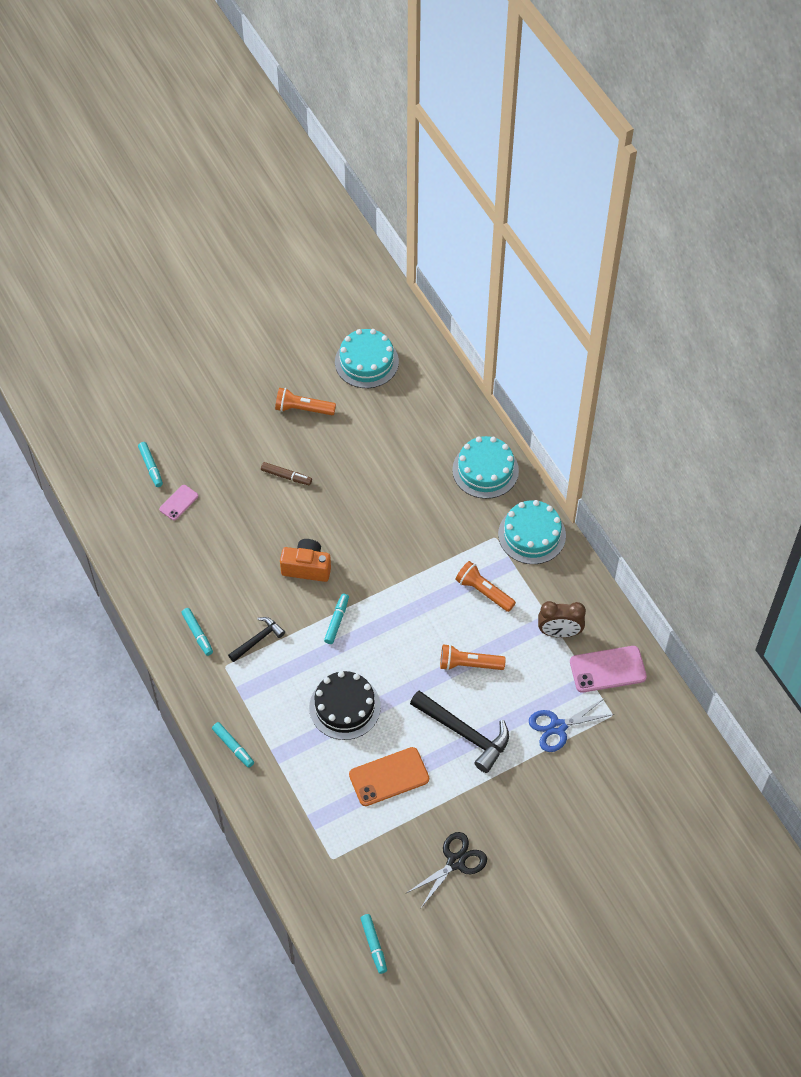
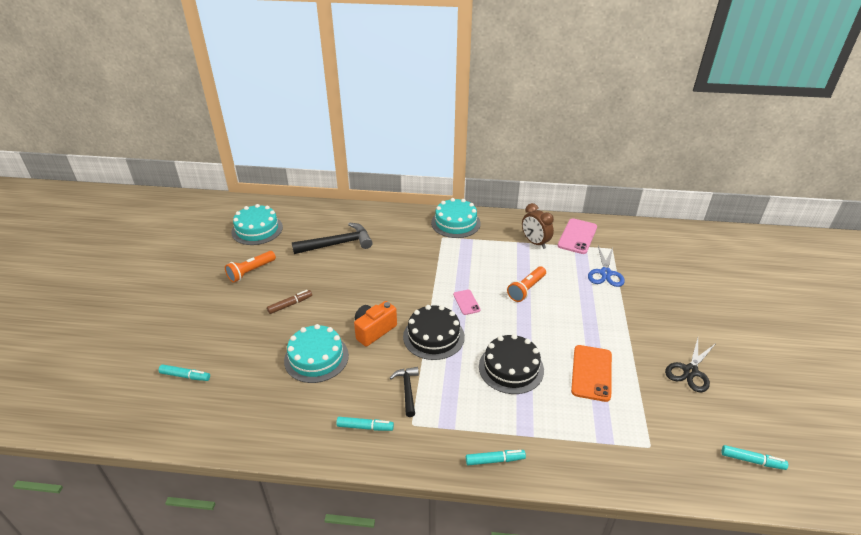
camera: 55 degrees left, 20 degrees down
(178, 502) = (236, 375): pink phone -> pink phone (466, 302)
(337, 621) = (433, 336): turquoise marker -> black cake
(455, 862) = (690, 371): black scissors -> black scissors turned 135 degrees counterclockwise
(464, 733) = (580, 316): black hammer -> black hammer (337, 244)
(484, 591) = (477, 258): orange flashlight -> none
(485, 470) = (391, 220): turquoise cake -> turquoise cake (316, 357)
(559, 632) = (535, 242): brown clock -> brown clock turned 105 degrees clockwise

